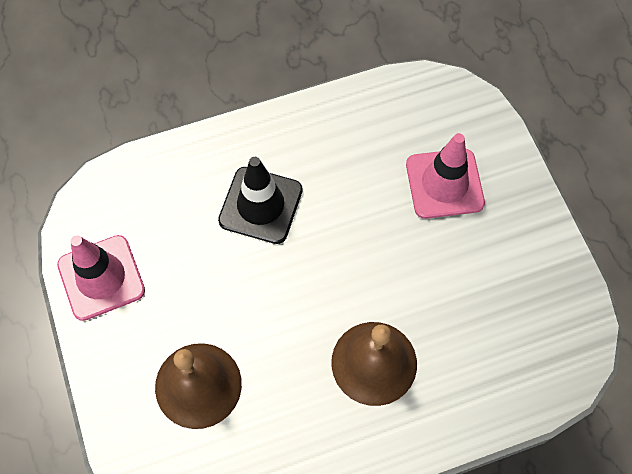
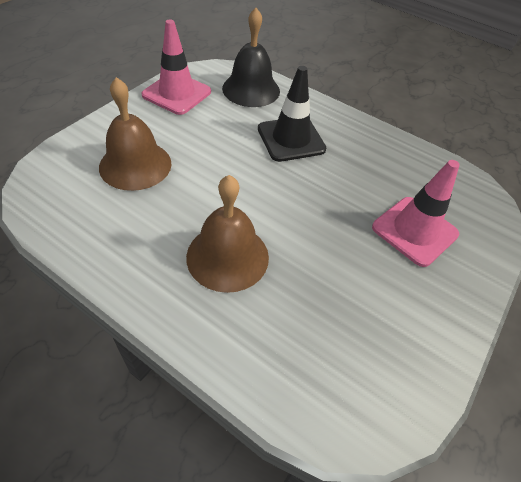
camera: 50 degrees right, 15 degrees down
(149, 191) = (251, 89): none -> black bell

